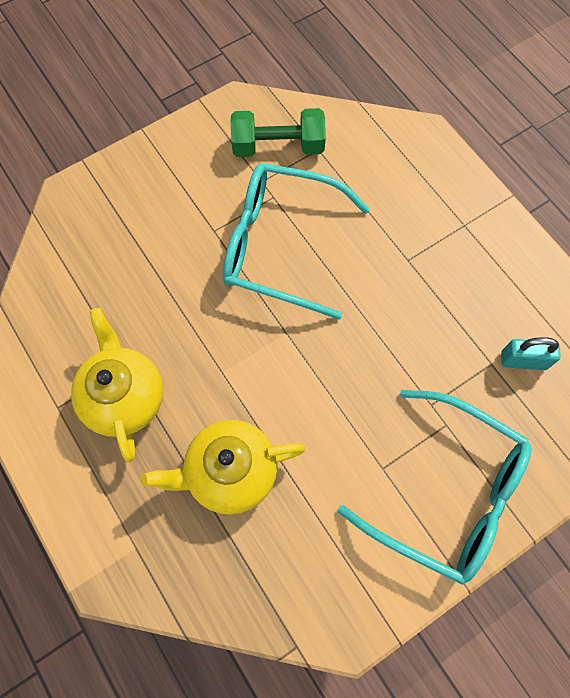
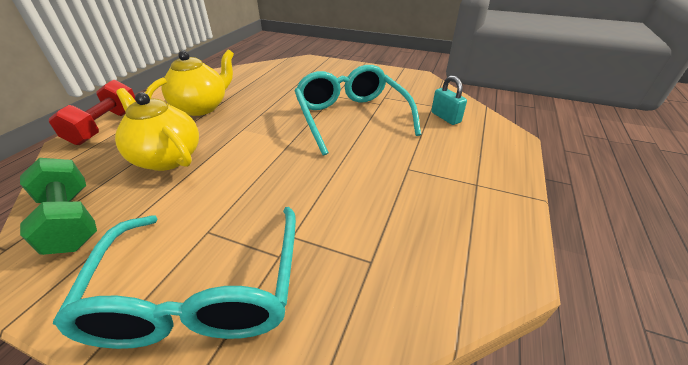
camera: 55 degrees right, 30 degrees down
(92, 529) = (106, 126): none -> red dumbbell
(278, 146) = (413, 94): green dumbbell -> green dumbbell (71, 220)
(523, 361) = (399, 287): turquoise padlock -> turquoise padlock (445, 117)

